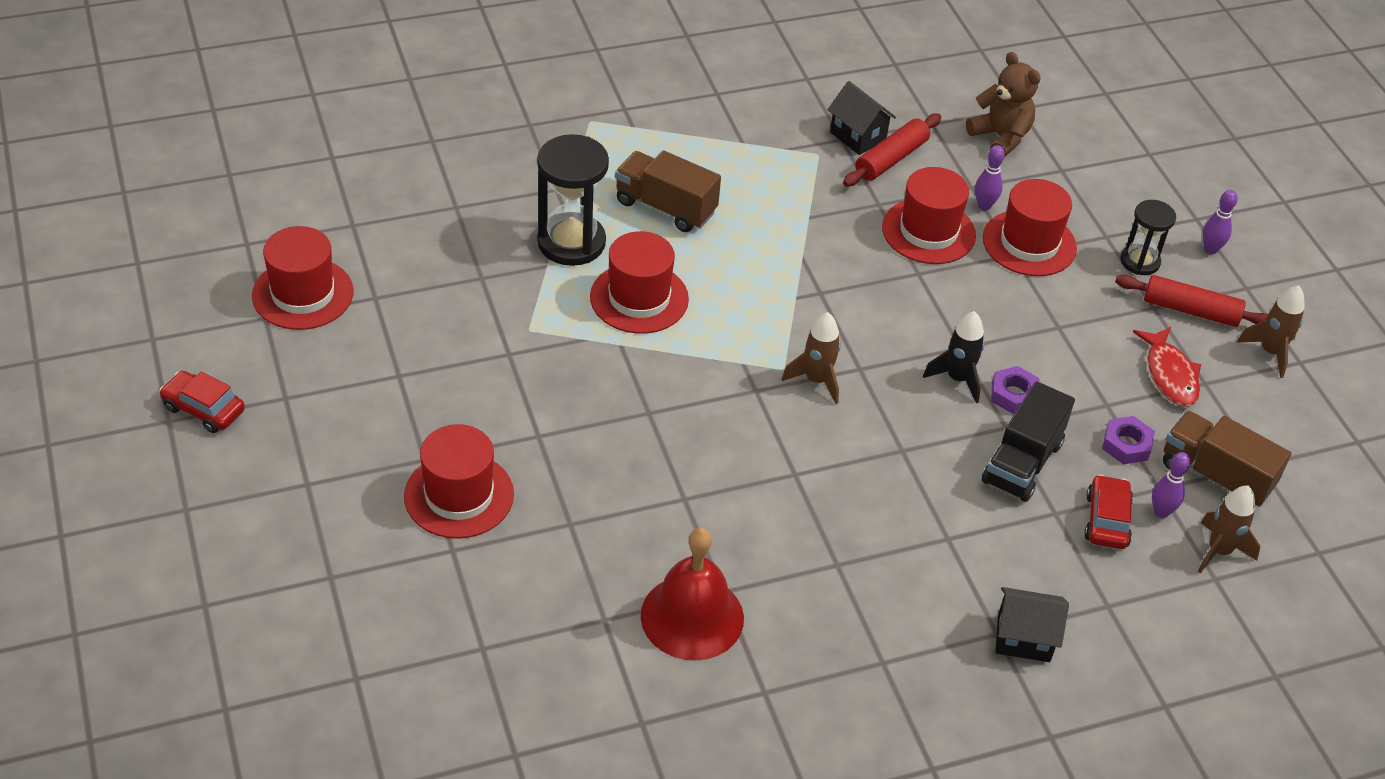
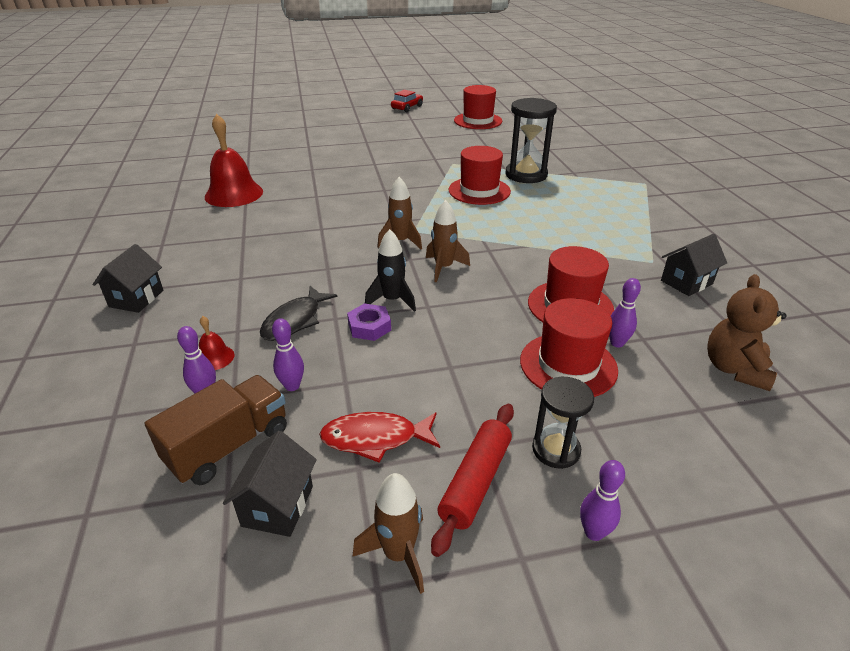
camera: 100 degrees right, 10 degrees down
(459, 495) = (341, 147): red hat -> none
(665, 207) = (567, 202): brown truck -> none
(891, 159) = (663, 296): red rolling pin -> none
(1000, 137) = (734, 369): brown teddy bear -> brown teddy bear turned 135 degrees clockwise
(1022, 463) = (295, 321): black truck -> black fish
(1106, 520) = (215, 357): red car -> red bell
(1126, 445) = (292, 386): purple nut -> purple bowling pin
(1219, 551) = (140, 426): brown rocket -> brown rocket (444, 268)
(1260, 428) = (278, 506): none -> black house

